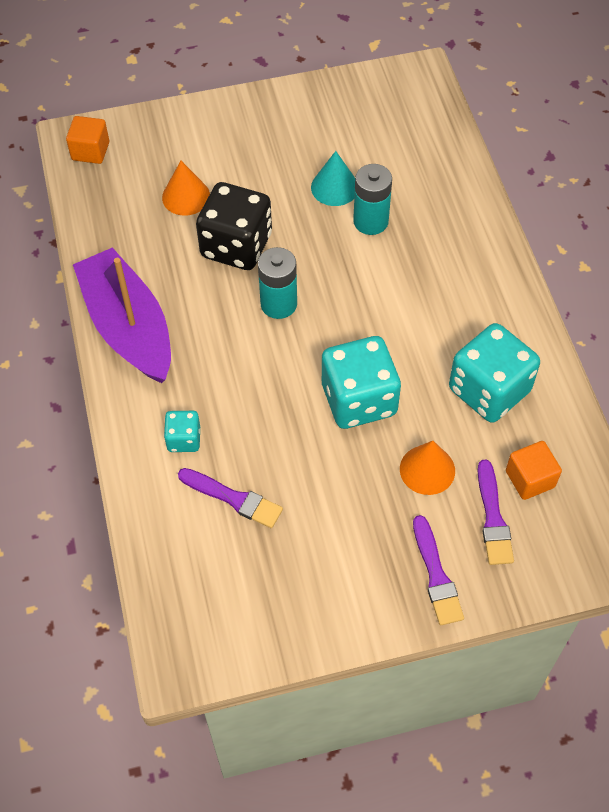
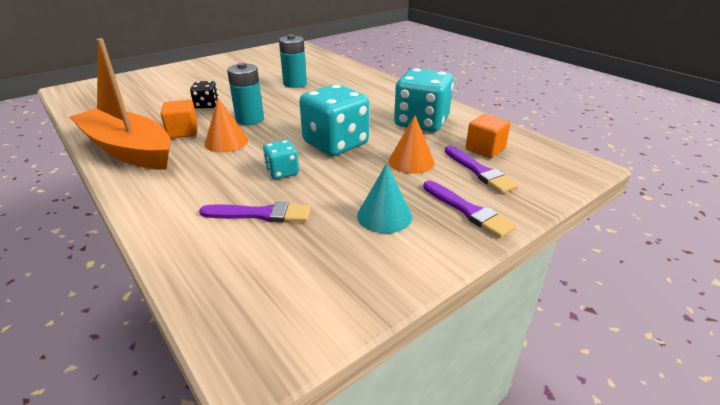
camera: 25 degrees left, 25 degrees down
(90, 151) = (82, 91): orange cube -> orange cube (183, 132)
(128, 327) = (128, 150): purple boat -> orange boat
(184, 439) = (198, 193): turquoise dice -> turquoise dice (282, 172)
(186, 196) = (161, 95): orange cone -> orange cone (226, 142)
(236, 246) = (207, 105): black dice -> black dice, size x0.50
(334, 187) = (264, 78): turquoise cone -> turquoise cone (384, 216)

